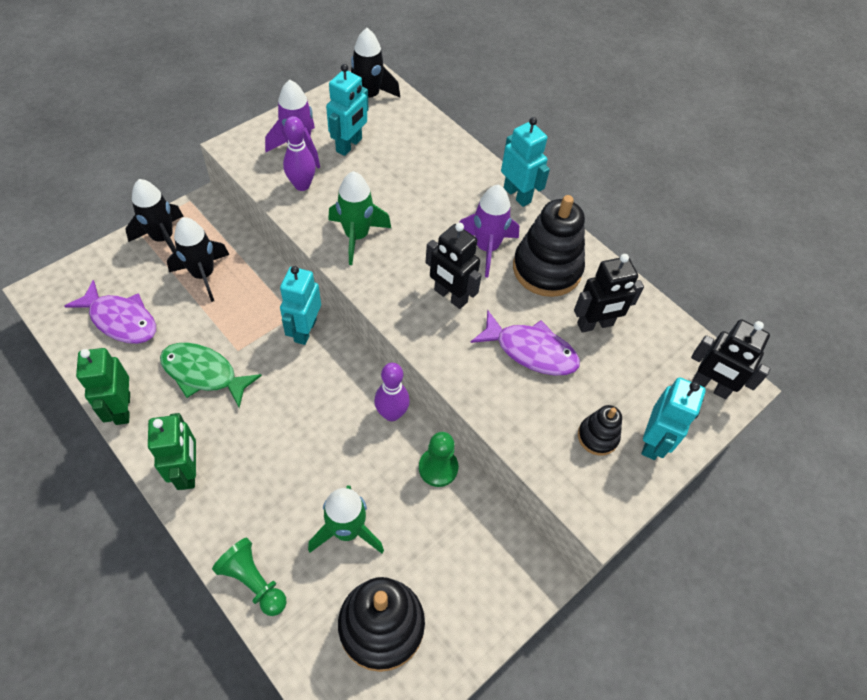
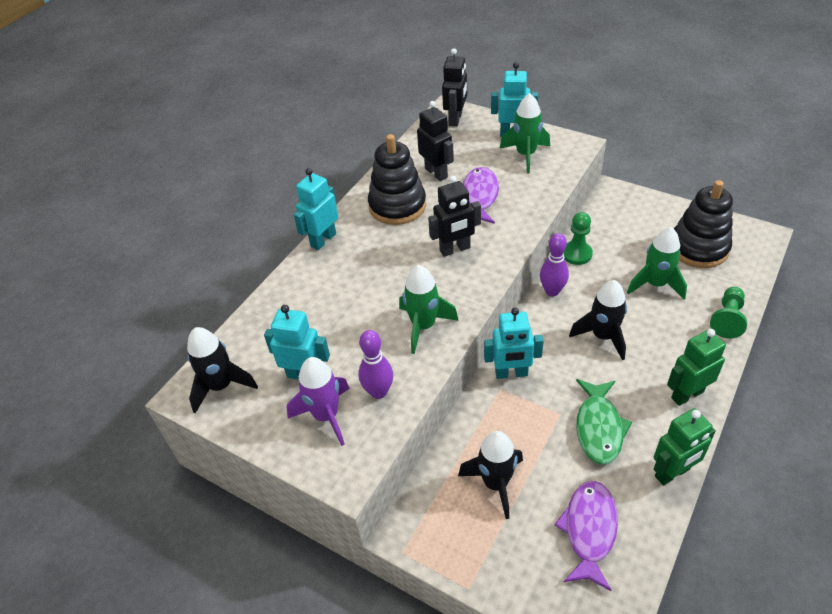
camera: 100 degrees left, 10 degrees down
(163, 238) = (469, 549): black rocket -> black rocket (602, 336)
(450, 296) = (455, 249): black robot -> black robot turned 45 degrees clockwise
(486, 248) = (393, 242): purple rocket -> none
(597, 436) = (525, 155): black stacking toy -> green rocket

